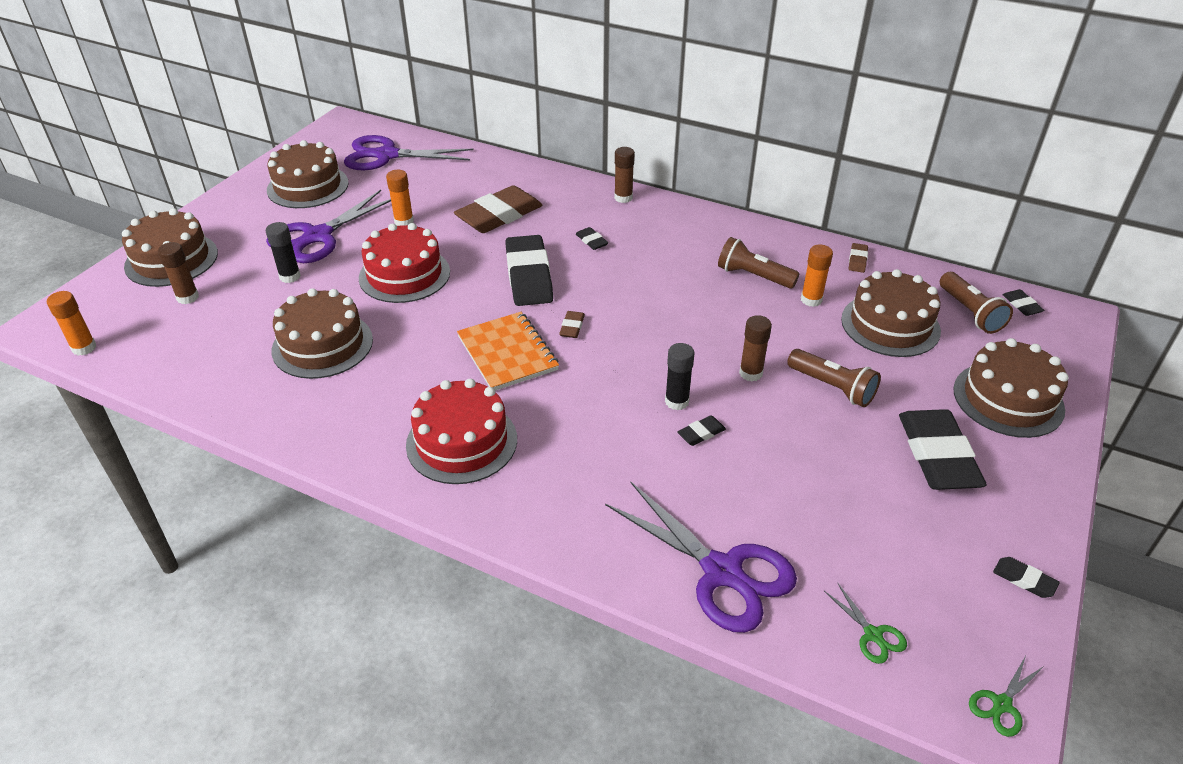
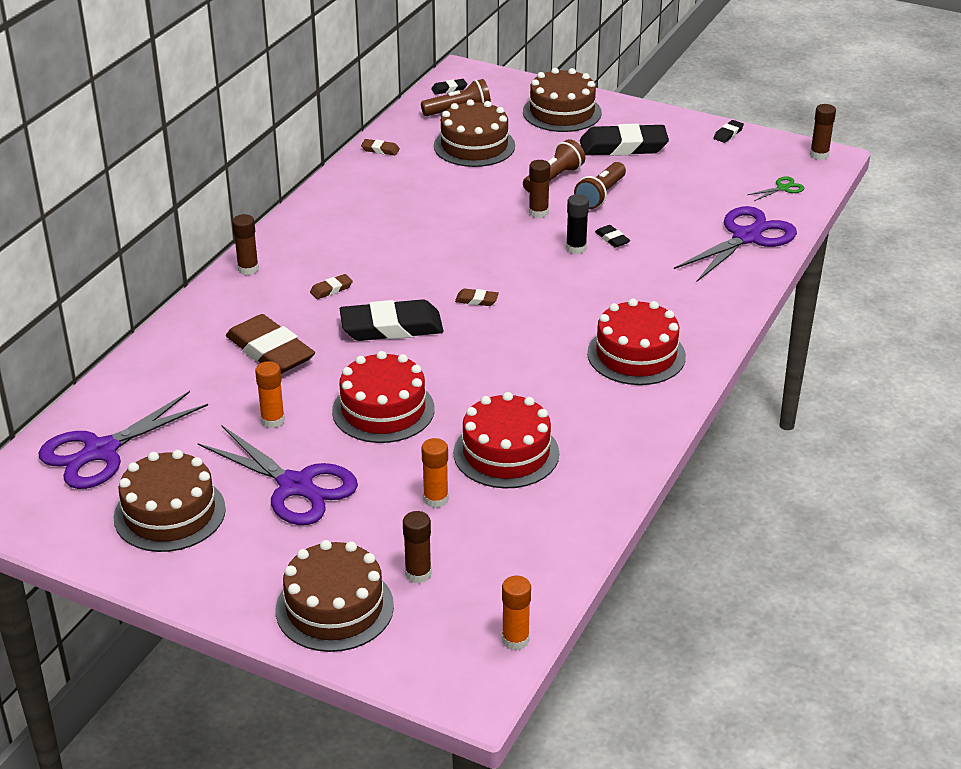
camera: 90 degrees left, 5 degrees down
(290, 276) = (380, 496): black glue stick -> none
(322, 345) = (506, 453): brown cake -> red cake
(386, 155) = (101, 451): purple scissors -> purple scissors turned 45 degrees clockwise
(507, 353) = (516, 335): orange notebook -> none
(591, 241) = (331, 289): black eraser -> brown eraser
(753, 276) = (401, 202): brown flashlight -> brown flashlight (600, 195)
(811, 300) = (438, 177): orange glue stick -> orange glue stick (435, 499)
(1002, 704) = (819, 155): green scissors -> brown glue stick

